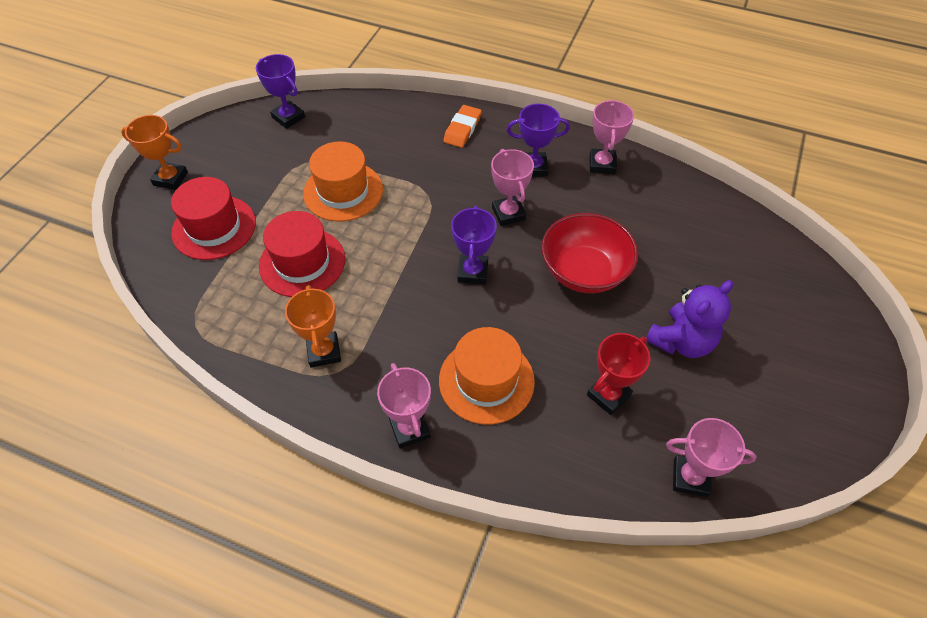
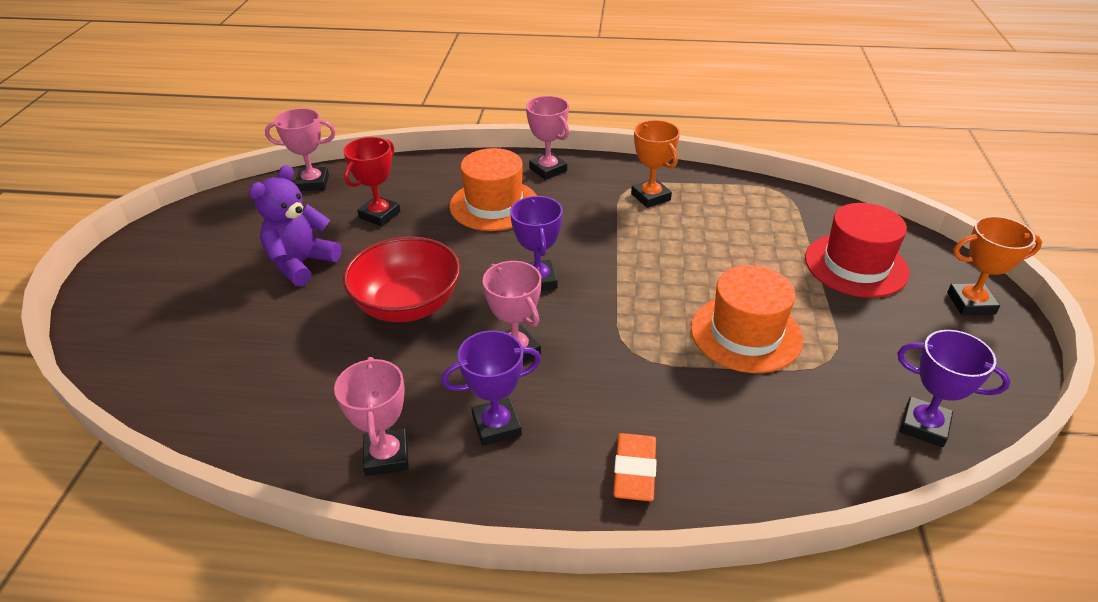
camera: 165 degrees right, 15 degrees down
(302, 262) = (729, 253): red hat -> none

